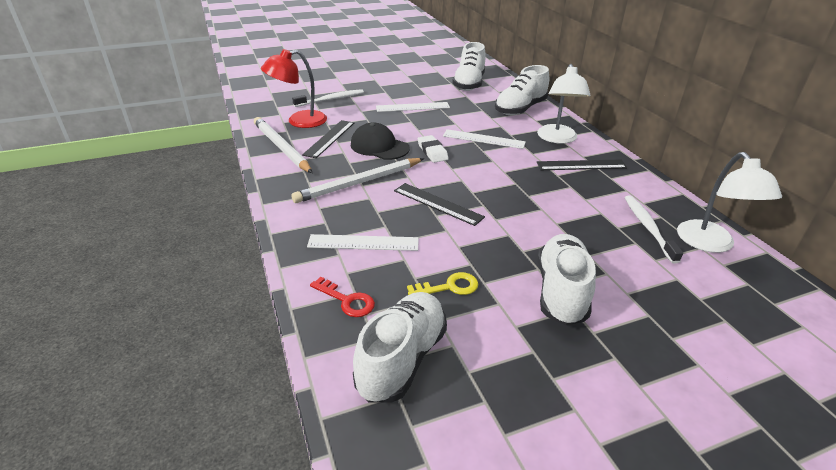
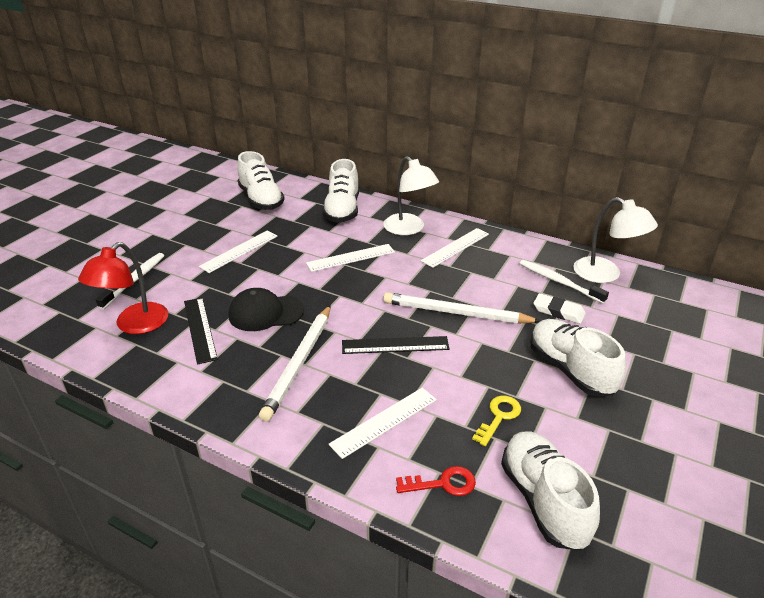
camera: 40 degrees left, 0 degrees up
(281, 147) = (160, 367): white pencil -> white pencil (456, 313)
(432, 151) = (323, 293): white eraser -> white eraser (558, 311)
(581, 165) = (455, 247): black ruler -> white ruler

